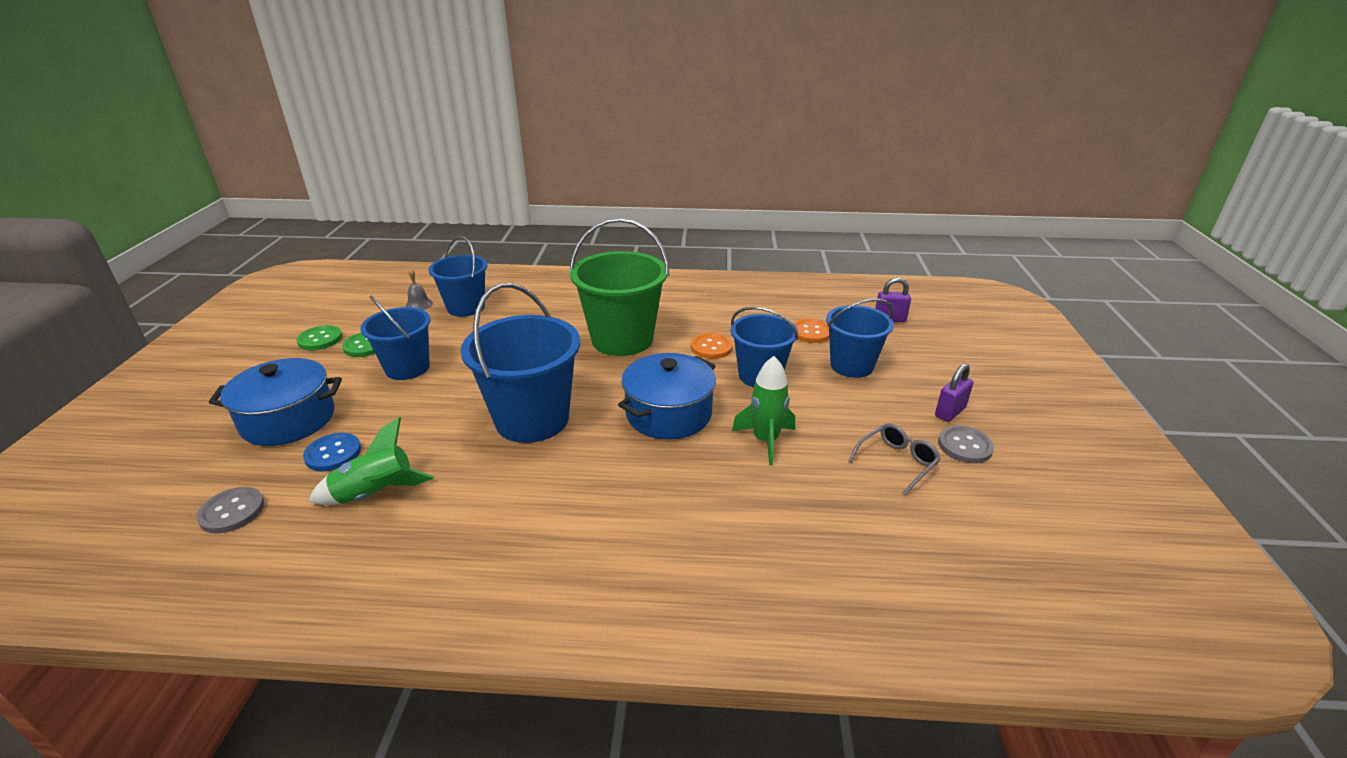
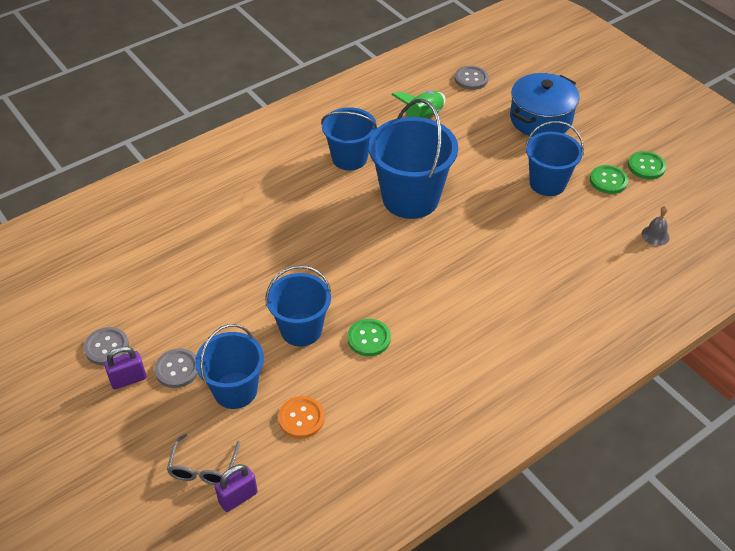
camera: 140 degrees right, 15 degrees up
(333, 453) = (480, 120): blue button -> none
(466, 307) = (617, 256): blue bucket -> blue bucket (349, 158)
(622, 339) = (448, 301): green bucket -> none
(668, 414) = (332, 253): blue pot -> none
(711, 347) = (369, 338): orange button -> green button
(765, 440) = (249, 270): green rocket -> none
(896, 399) = (177, 369): none -> grey button
(897, 462) = (150, 303): grey glasses -> grey glasses (203, 468)
(950, 412) = (128, 379): purple padlock -> purple padlock turned 60 degrees clockwise

